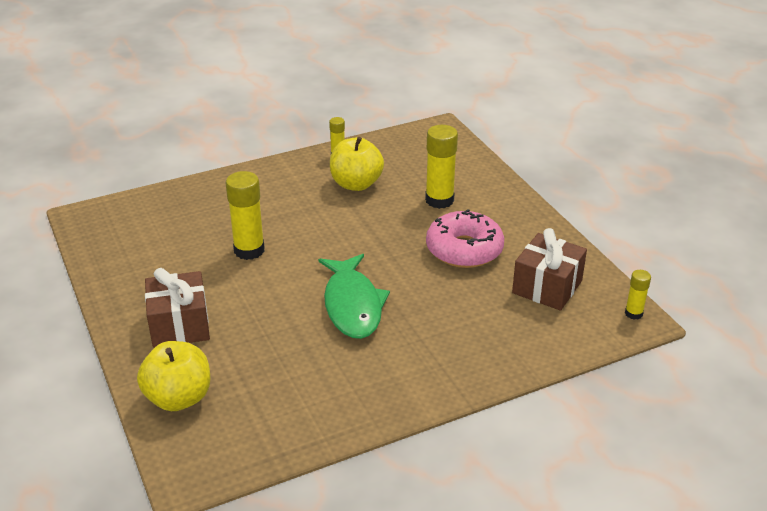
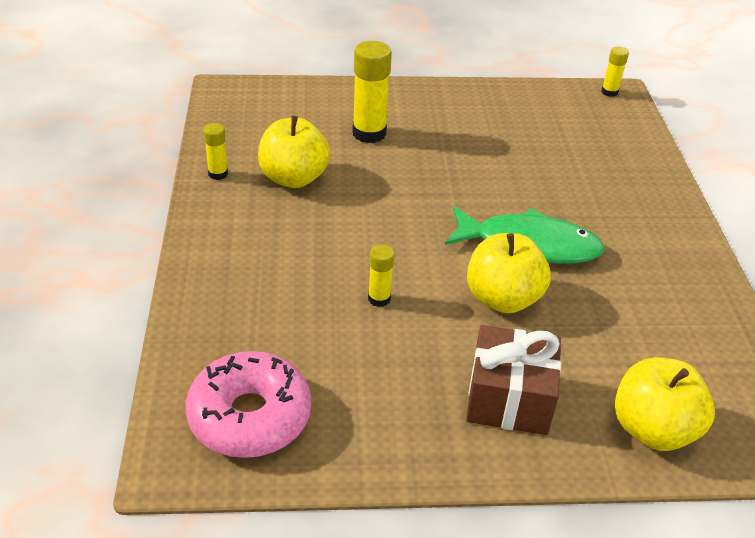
camera: 70 degrees left, 5 degrees up
(249, 250) = (379, 299): yellow glue stick -> yellow glue stick, size x0.54
(280, 304) = (502, 298): none -> yellow apple
(464, 250) = (468, 146): pink donut -> pink donut (250, 416)
(547, 287) = (553, 120): brown gift -> none

